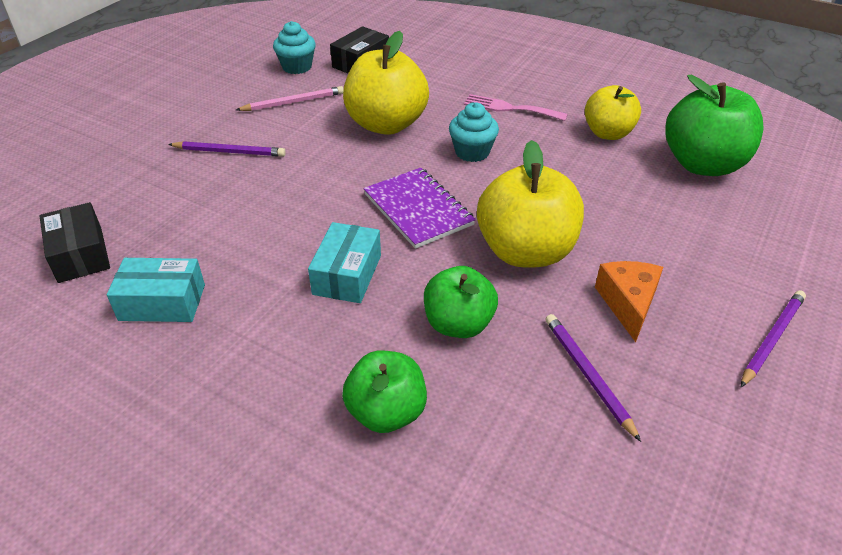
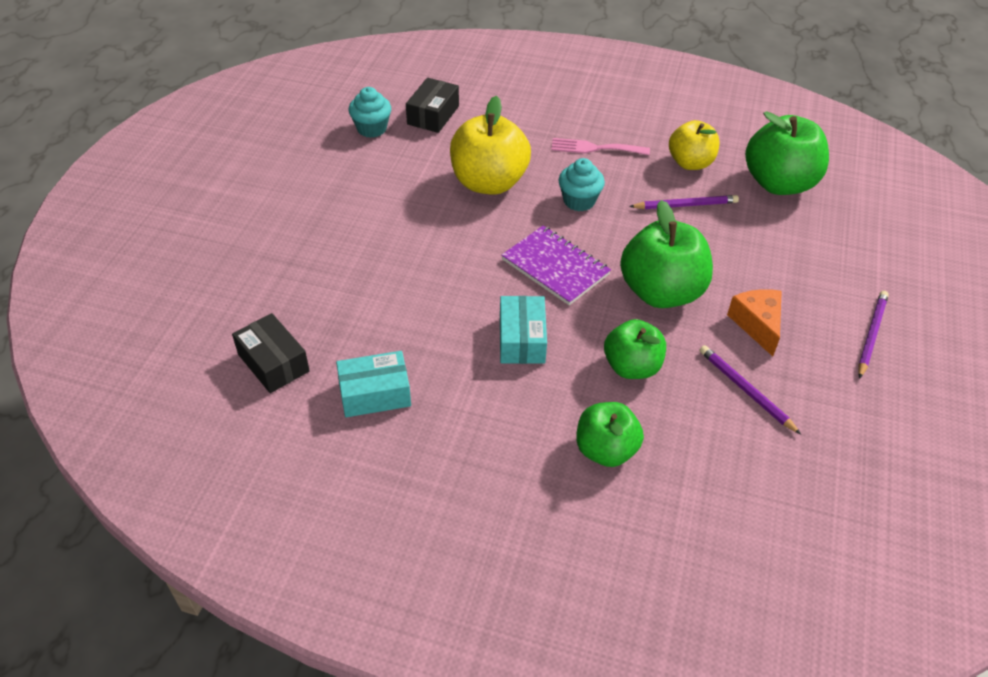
camera: 15 degrees left, 5 degrees up
(229, 152) = (355, 235): purple pencil -> purple pencil (685, 205)
(293, 102) = (388, 170): pink pencil -> none
(525, 251) = (661, 292): yellow apple -> green apple

